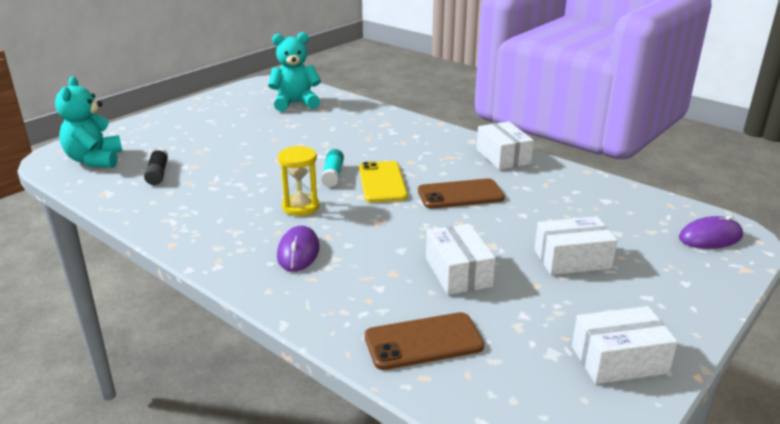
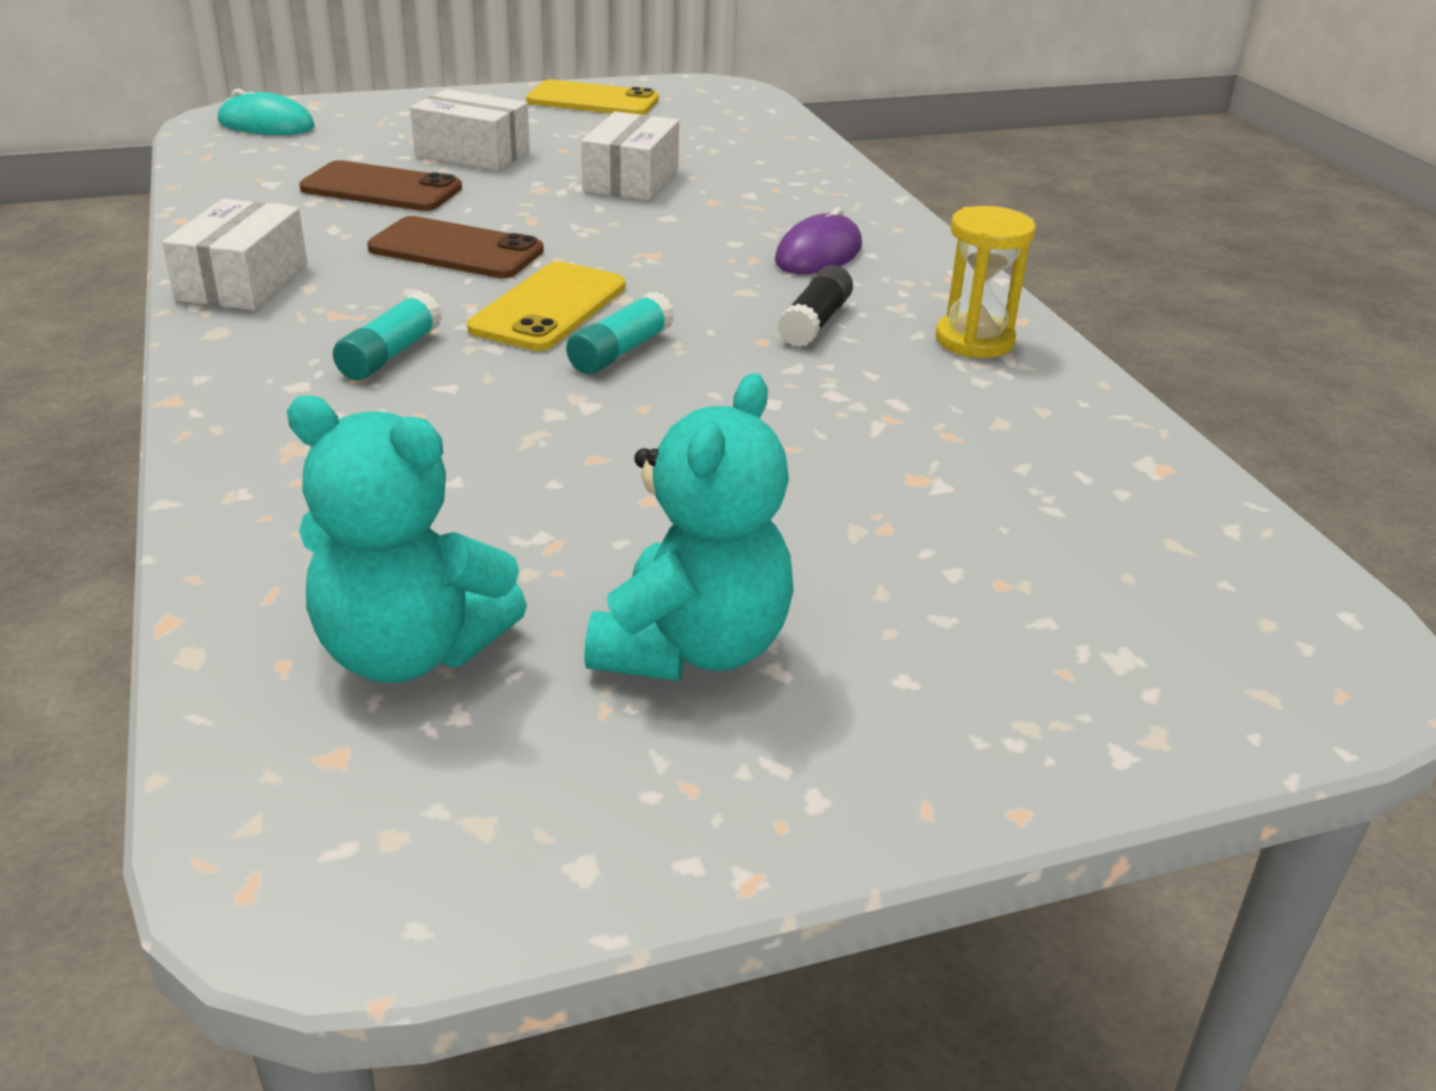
camera: 150 degrees left, 5 degrees up
(95, 160) = (1202, 596): turquoise teddy bear -> turquoise teddy bear (692, 647)
(158, 173) = (1018, 483): black glue stick -> black glue stick (815, 322)
(300, 207) = (751, 311): yellow hourglass -> yellow hourglass (974, 340)
(406, 151) = (390, 354): none -> turquoise glue stick
(423, 341) = (758, 151): brown phone -> brown phone (381, 189)
(619, 360) = (593, 100): white box -> yellow phone
(710, 237) = (266, 124): purple mouse -> turquoise mouse

